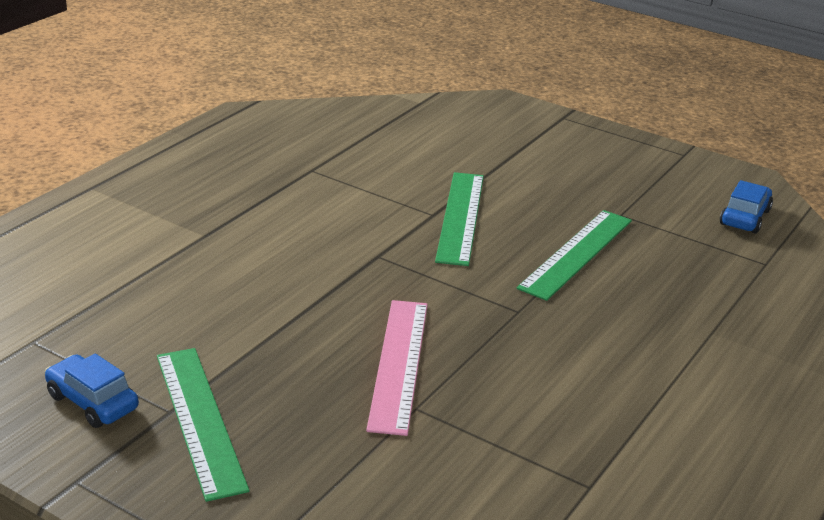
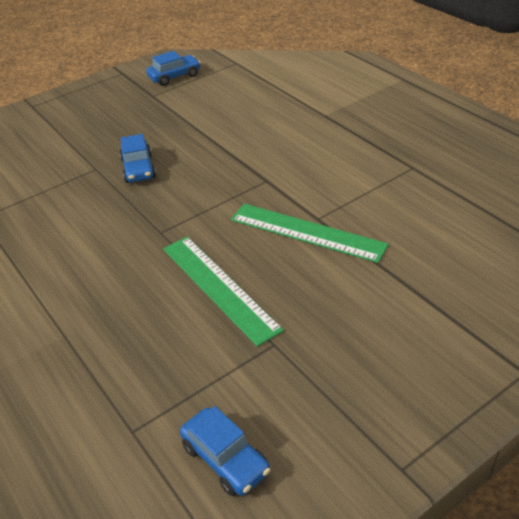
camera: 115 degrees right, 10 degrees up
(200, 420) = (139, 102): green ruler -> none
(399, 364) = (138, 169): pink ruler -> blue car

